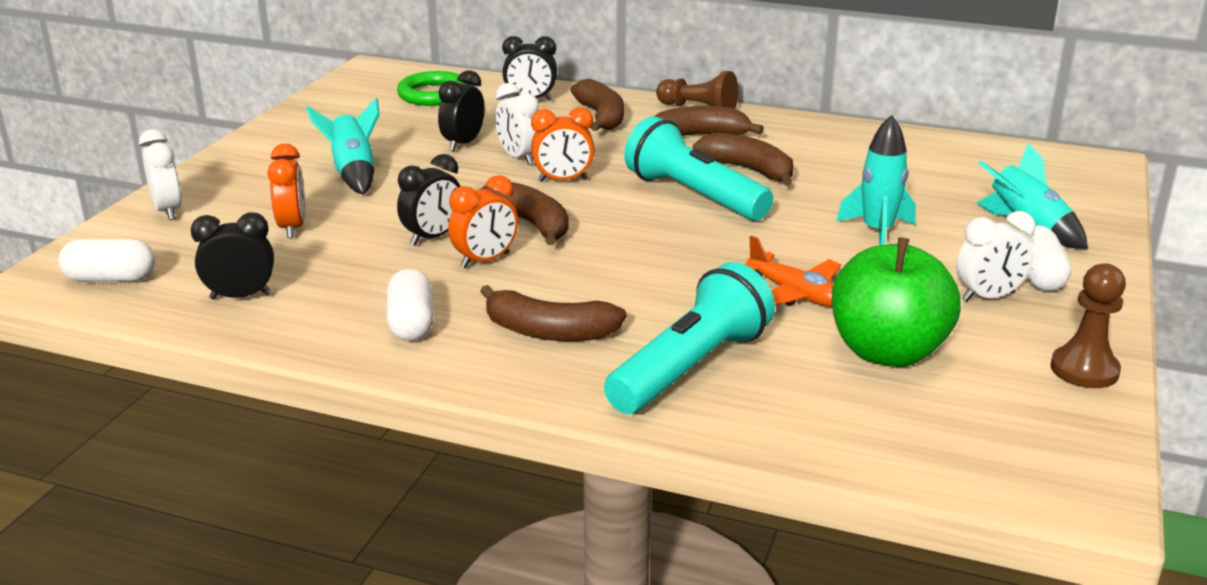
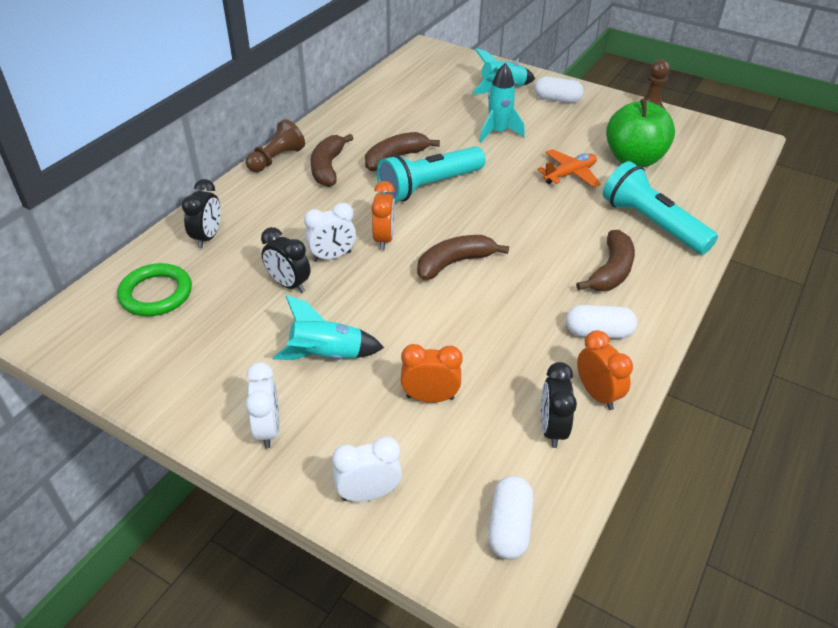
camera: 80 degrees left, 15 degrees up
(433, 237) = (467, 314): black clock -> none
(485, 260) = (509, 290): orange clock -> orange clock (597, 394)
(601, 117) = (267, 205): brown banana -> none
(988, 297) = (578, 118): white clock -> white clock (268, 429)

